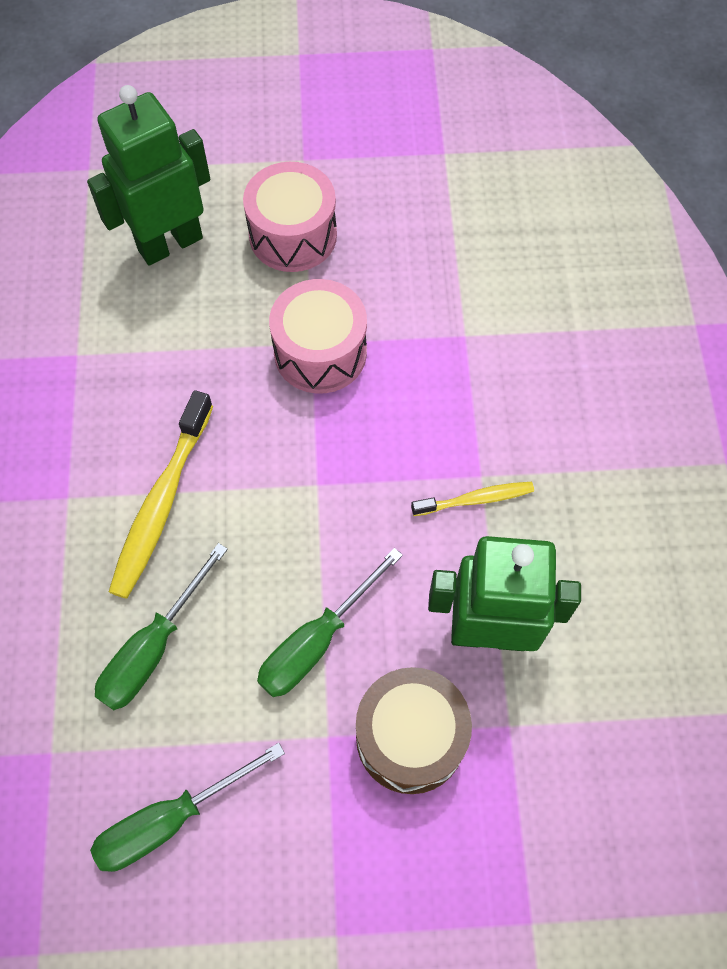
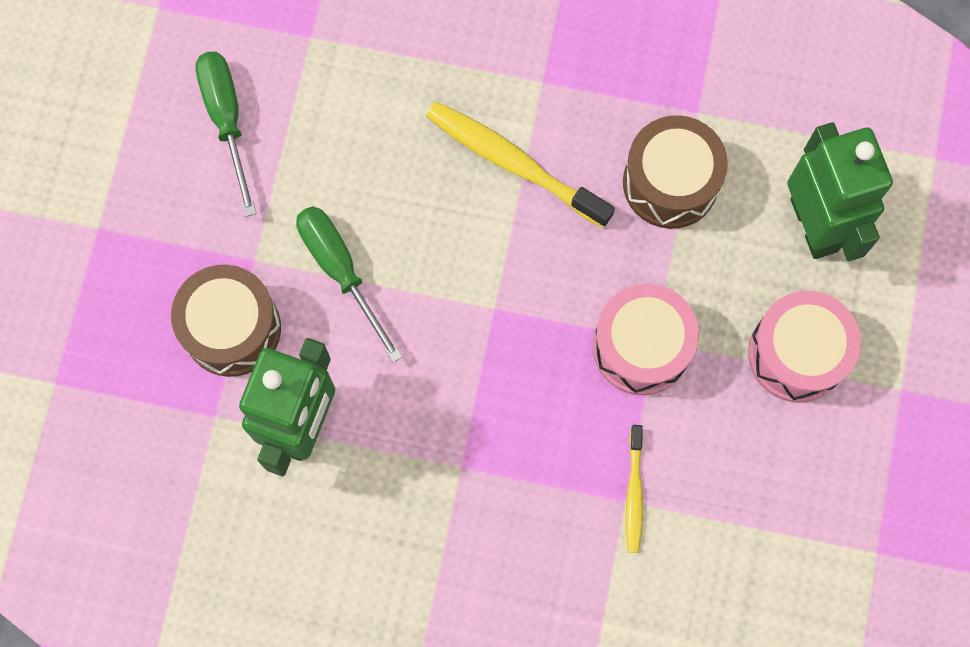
camera: 105 degrees right, 10 degrees up
(153, 362) = (670, 182): none -> brown drum
(153, 648) = (376, 132): green screwdriver -> none
(475, 499) = (437, 454): yellow toothbrush -> yellow toothbrush (634, 493)

